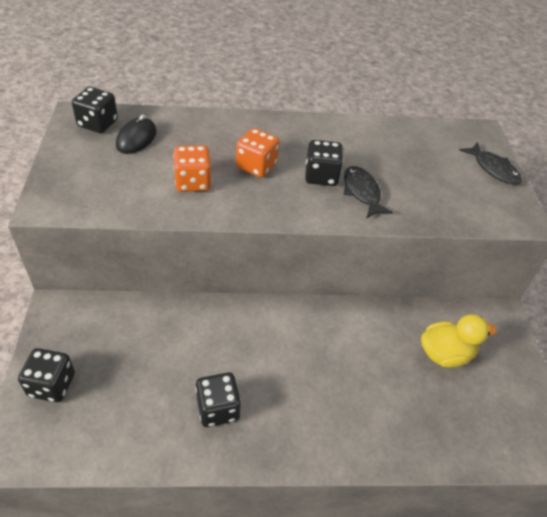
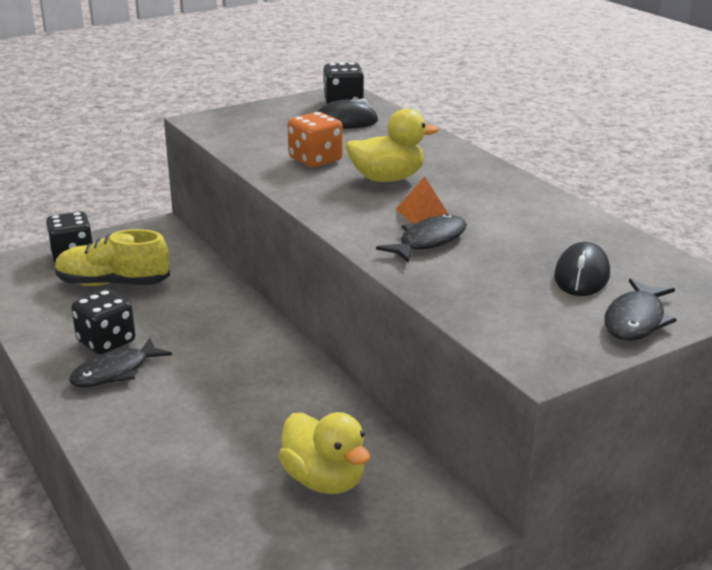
camera: 65 degrees right, 20 degrees down
(128, 373) = (113, 284): none -> yellow shoe
(256, 166) = (387, 179): orange dice -> yellow duck
(265, 417) = (115, 372): none -> black fish
(321, 176) = (423, 213): black dice -> orange pyramid
(438, 161) = (581, 276): none -> black mouse

